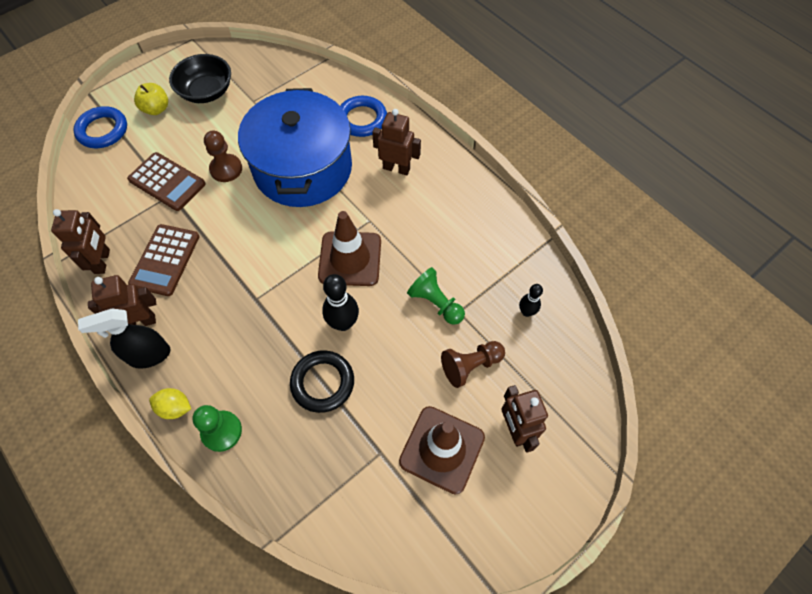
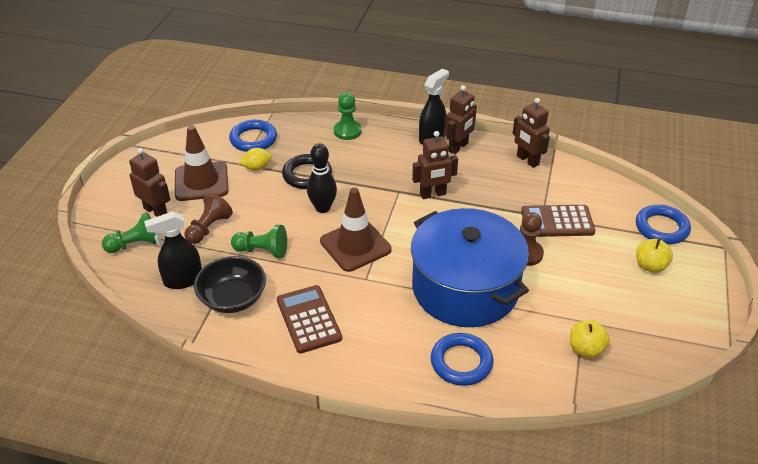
camera: 145 degrees right, 20 degrees down
(165, 260) = (488, 180): brown calculator -> brown calculator (309, 319)
(175, 408) = (386, 127): yellow lemon -> yellow lemon (257, 168)
(206, 92) = (634, 305): black bowl -> black bowl (233, 298)
(275, 84) = (586, 349): none -> yellow apple
(337, 494) = (253, 139): none -> blue ring
(396, 168) = (382, 333): brown robot -> brown robot (433, 194)
(526, 312) = (182, 280): black bowling pin -> black spray bottle
(555, 388) = (135, 244): none -> green pawn

